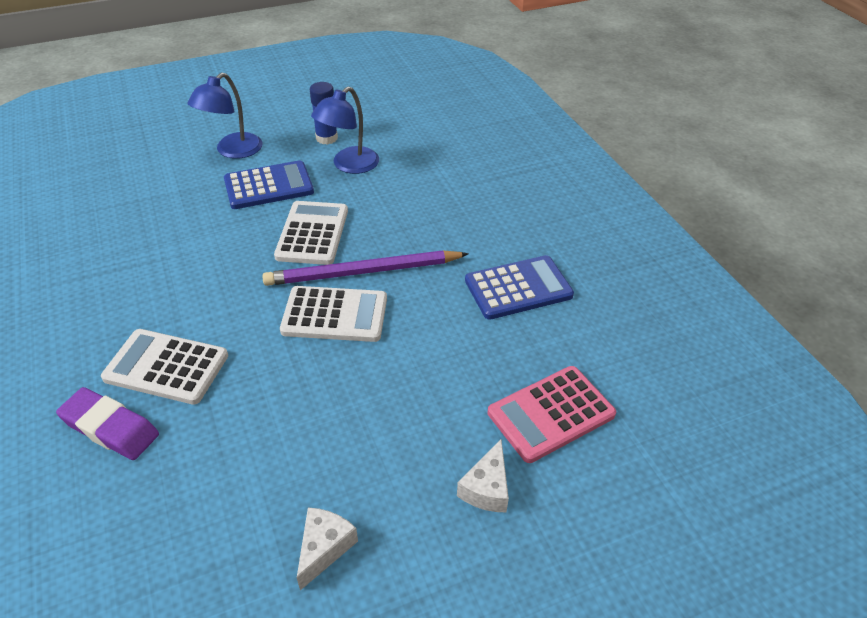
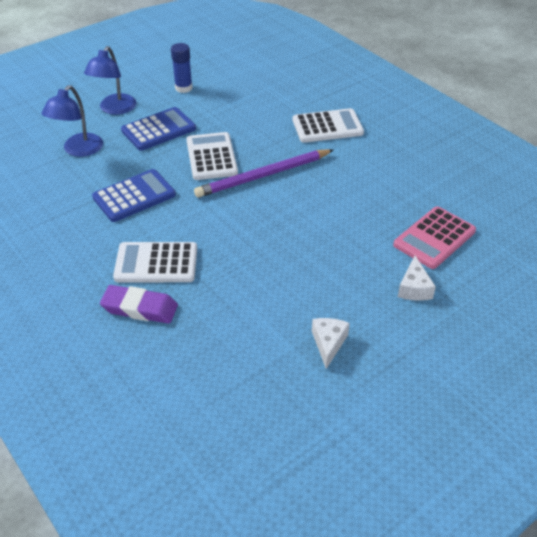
camera: 15 degrees left, 0 degrees up
(335, 315) = (258, 207): white calculator -> white calculator (327, 126)
(349, 165) = (212, 105): blue lamp -> blue lamp (78, 150)
(518, 288) = (377, 166): blue calculator -> blue calculator (134, 196)

